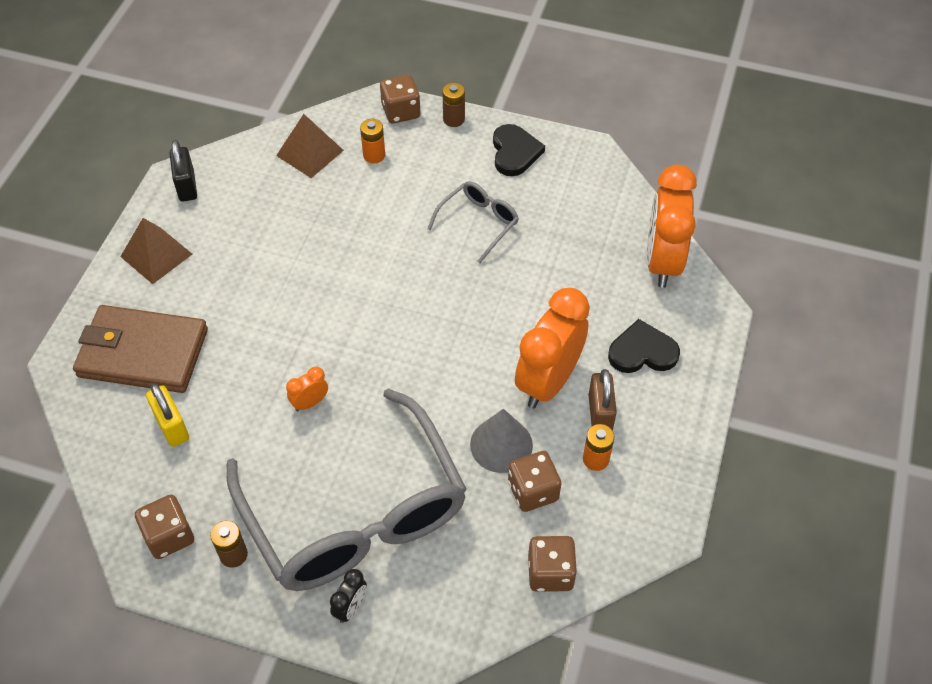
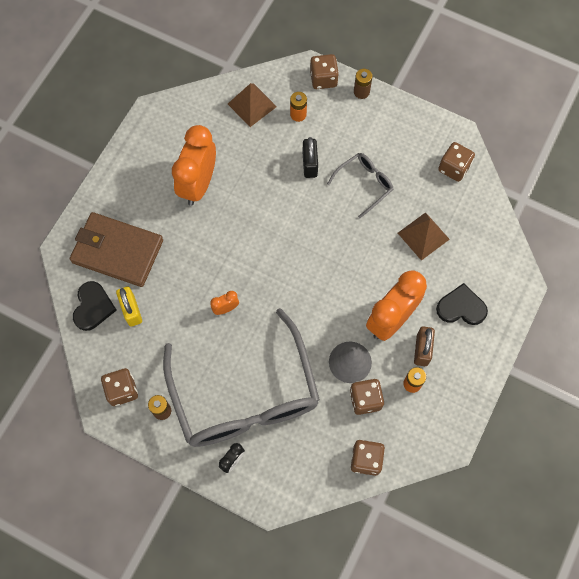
camera: 10 degrees right, 15 degrees up
(156, 255) = (134, 174): brown pyramid -> brown pyramid (423, 236)
(187, 186) = (160, 120): black padlock -> black padlock (309, 164)
(514, 152) = (401, 128): black heart -> black heart (93, 307)
(594, 188) = (454, 168): none -> brown dice
(662, 261) = (491, 237): orange clock -> orange clock (198, 184)

